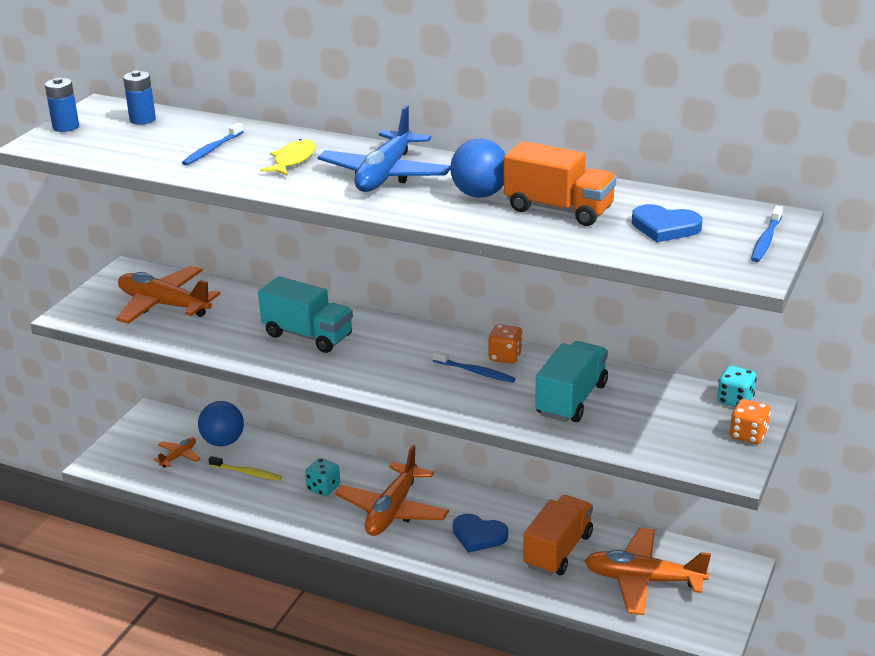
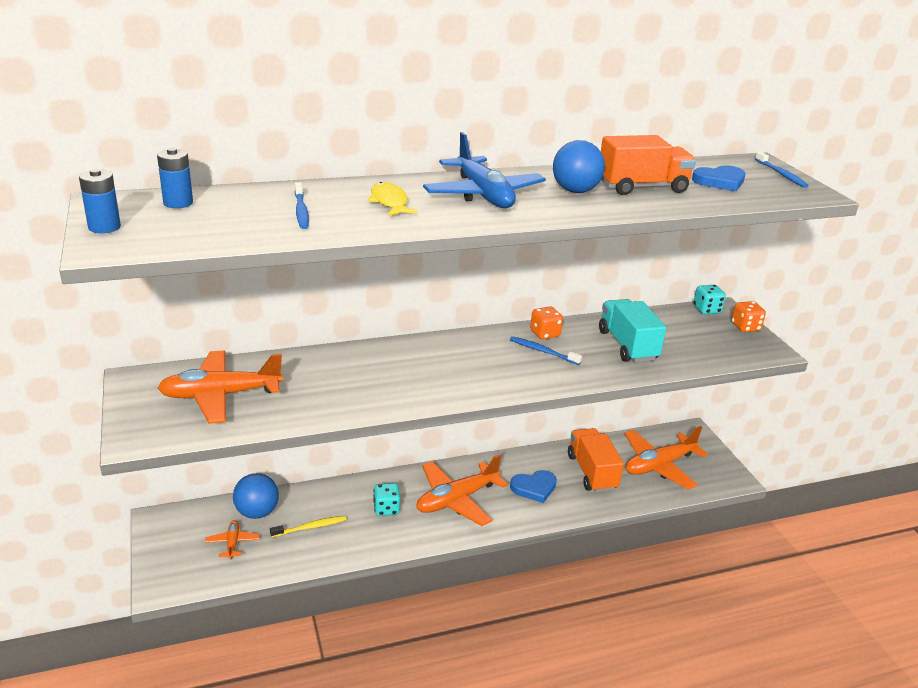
camera: 45 degrees left, 0 degrees up
(308, 335) = (386, 372): turquoise truck -> none
(392, 510) = (457, 500): orange plane -> orange plane turned 75 degrees clockwise
(475, 372) = (543, 351): blue toothbrush -> blue toothbrush turned 135 degrees counterclockwise

